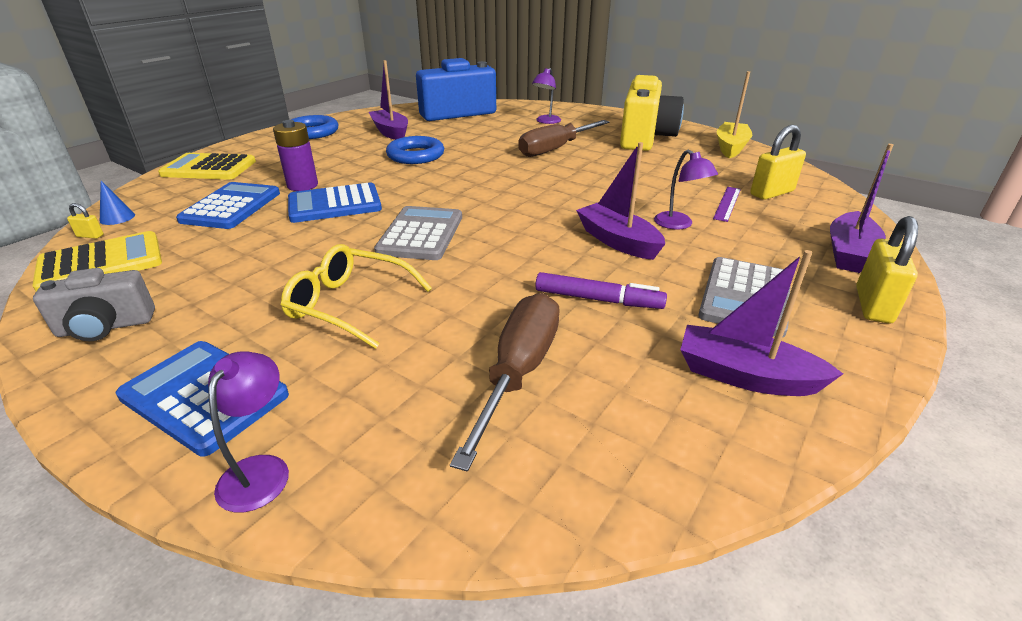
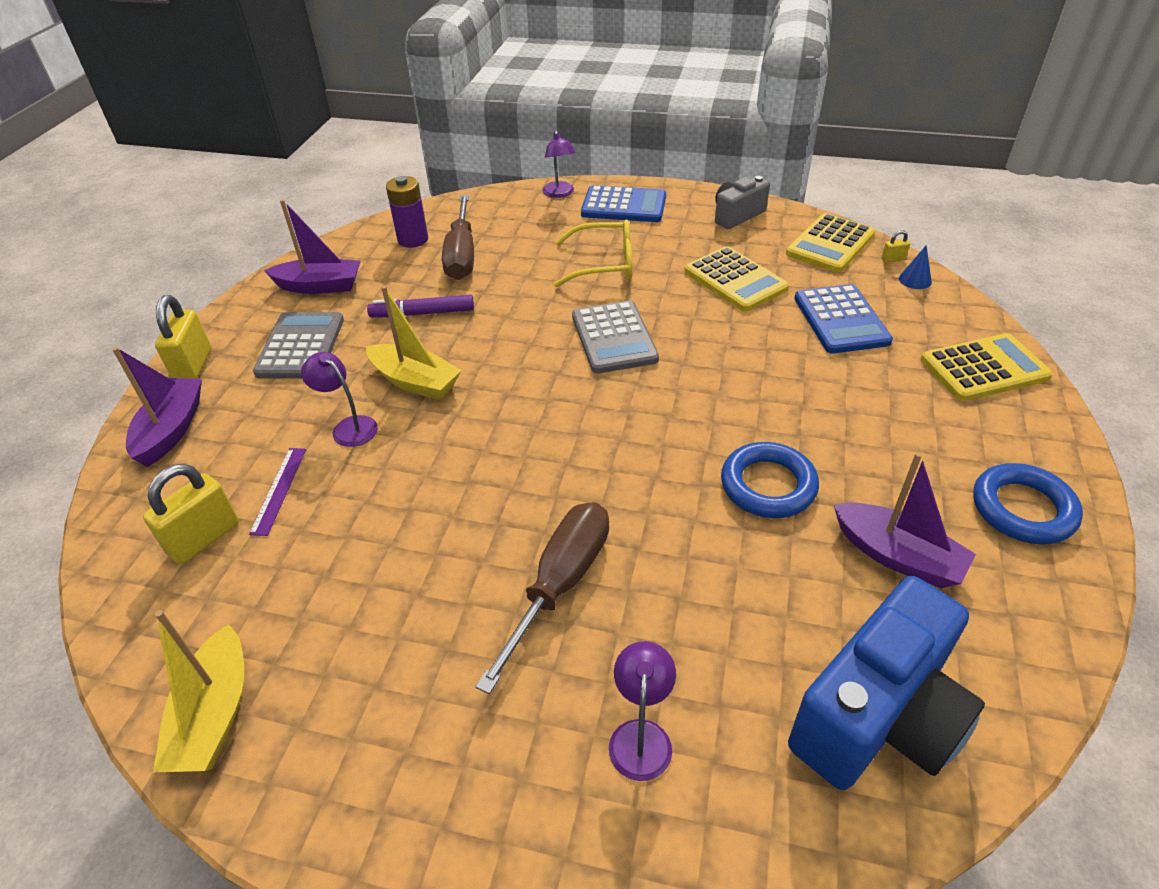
camera: 160 degrees right, 10 degrees up
(250, 253) = (735, 280): none -> yellow calculator
(302, 185) = (823, 371): purple battery -> purple battery (413, 239)
(335, 204) = (744, 352): blue calculator -> none
(618, 241) = (415, 381): purple boat -> yellow boat
(645, 138) = (396, 706): yellow camera -> none

